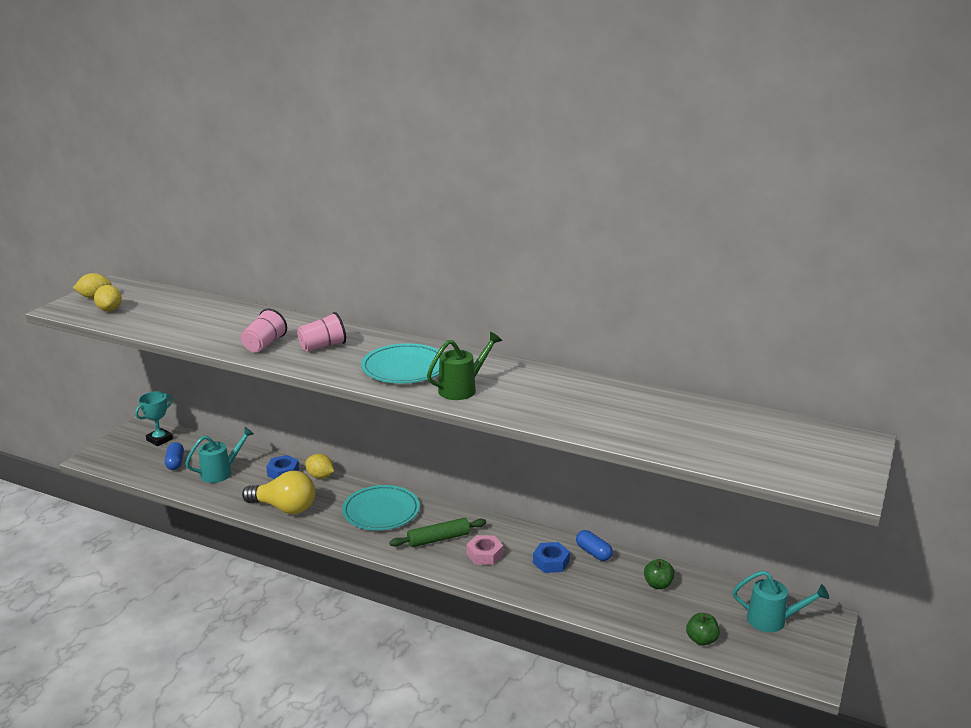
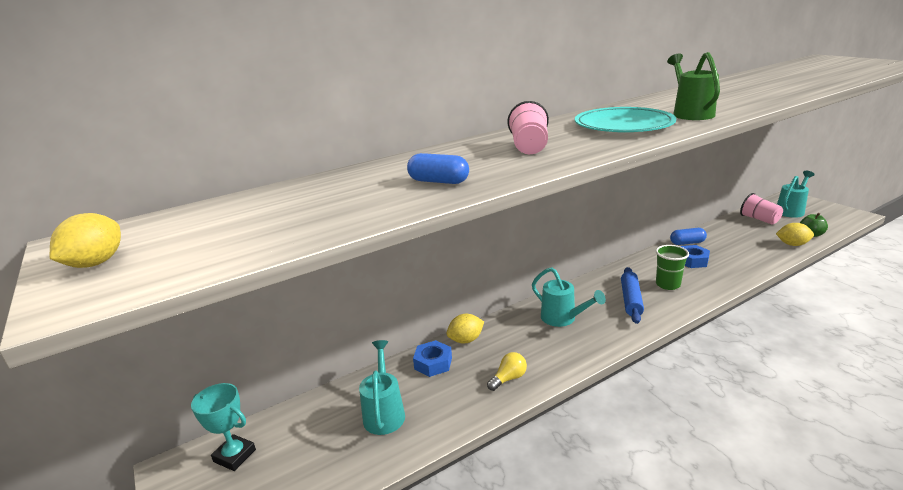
camera: 55 degrees left, 0 degrees up
(110, 310) = (181, 254): yellow lemon -> yellow lemon (792, 244)
(159, 439) = (234, 455): turquoise trophy -> turquoise trophy turned 45 degrees counterclockwise
(175, 463) = (314, 452): blue capsule -> blue capsule (438, 181)
(264, 344) = (488, 169): pink cup -> pink cup (759, 219)
(284, 508) = (508, 378): yellow light bulb -> yellow light bulb, size x0.49
(381, 511) = (562, 319): turquoise plate -> turquoise watering can
(438, 539) = (631, 300): green rolling pin -> blue rolling pin
(484, 554) = (667, 284): pink nut -> green cup
(658, 584) = (738, 232): green apple -> none

